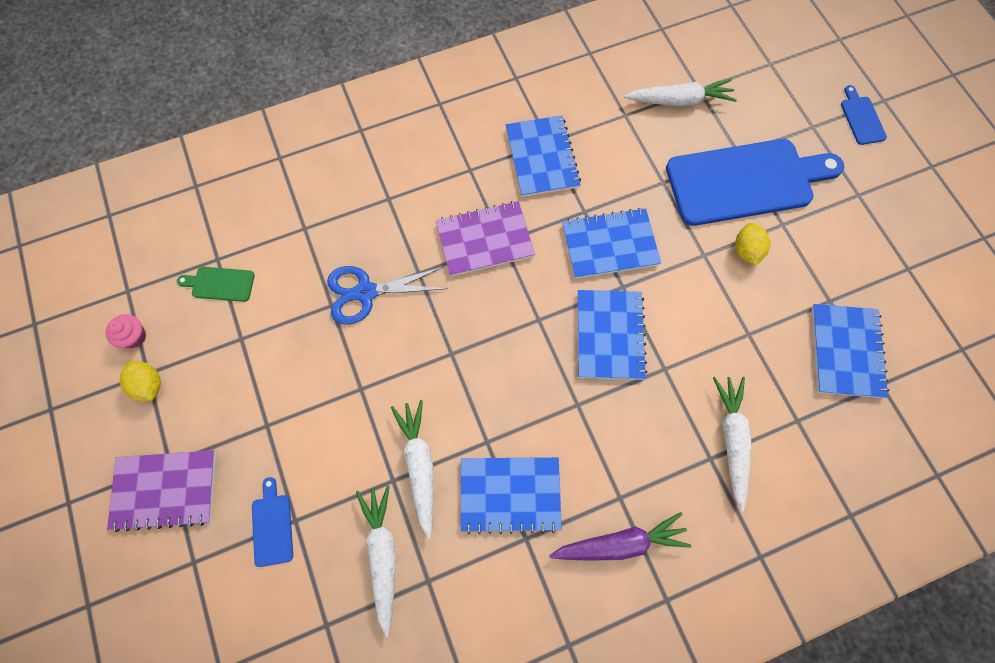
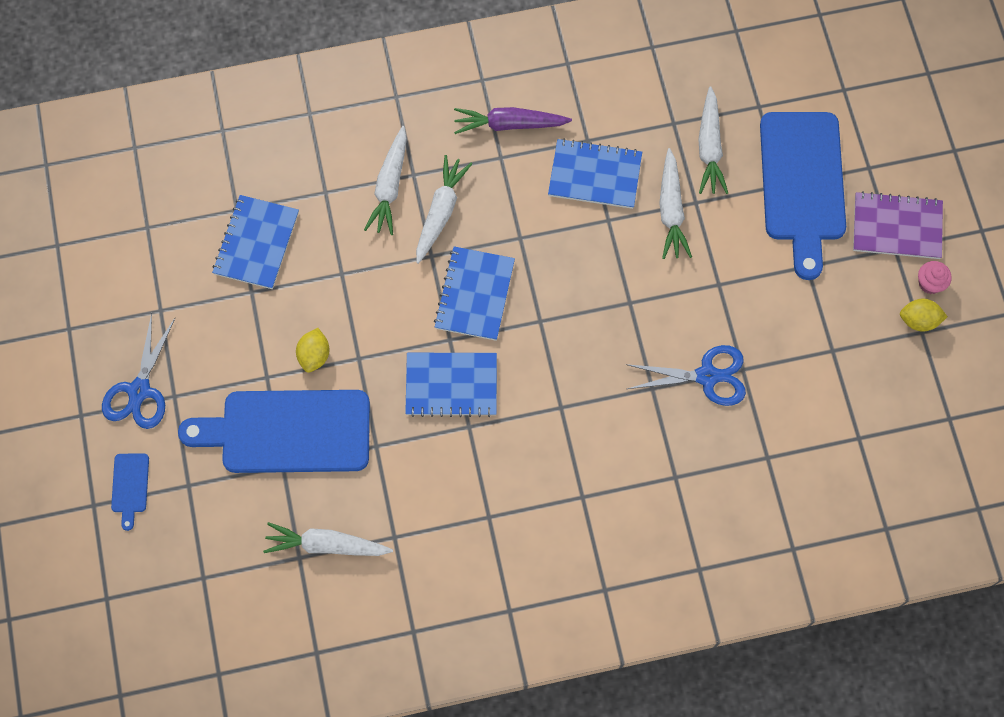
camera: 170 degrees left, 0 degrees up
(134, 337) = (937, 369): pink cupcake -> pink cupcake (930, 283)
(149, 385) = (918, 320): yellow lemon -> yellow lemon turned 60 degrees counterclockwise
(220, 284) = (854, 410): green cutting board -> none
(272, 526) = (802, 184): blue cutting board -> blue cutting board, size x2.45
(485, 240) = (579, 412): purple notebook -> none
(542, 157) = (500, 498): blue notebook -> none
(668, 420) = (441, 212): none -> white carrot
(892, 194) = (139, 391): none -> blue scissors

